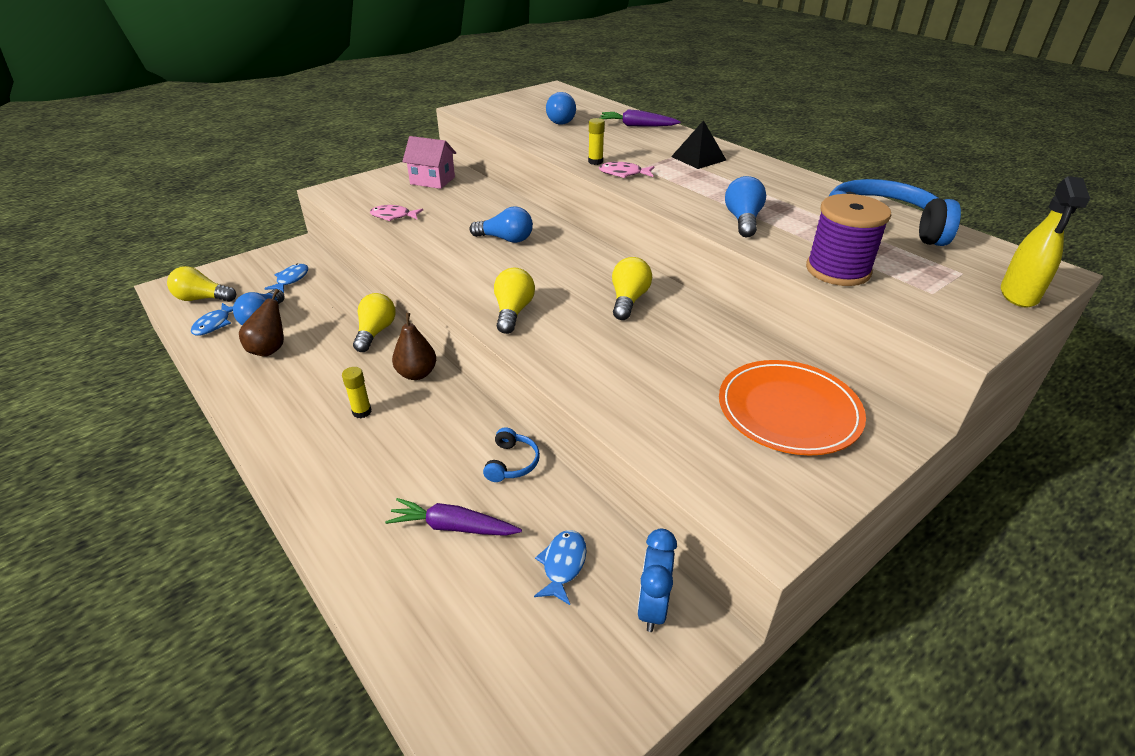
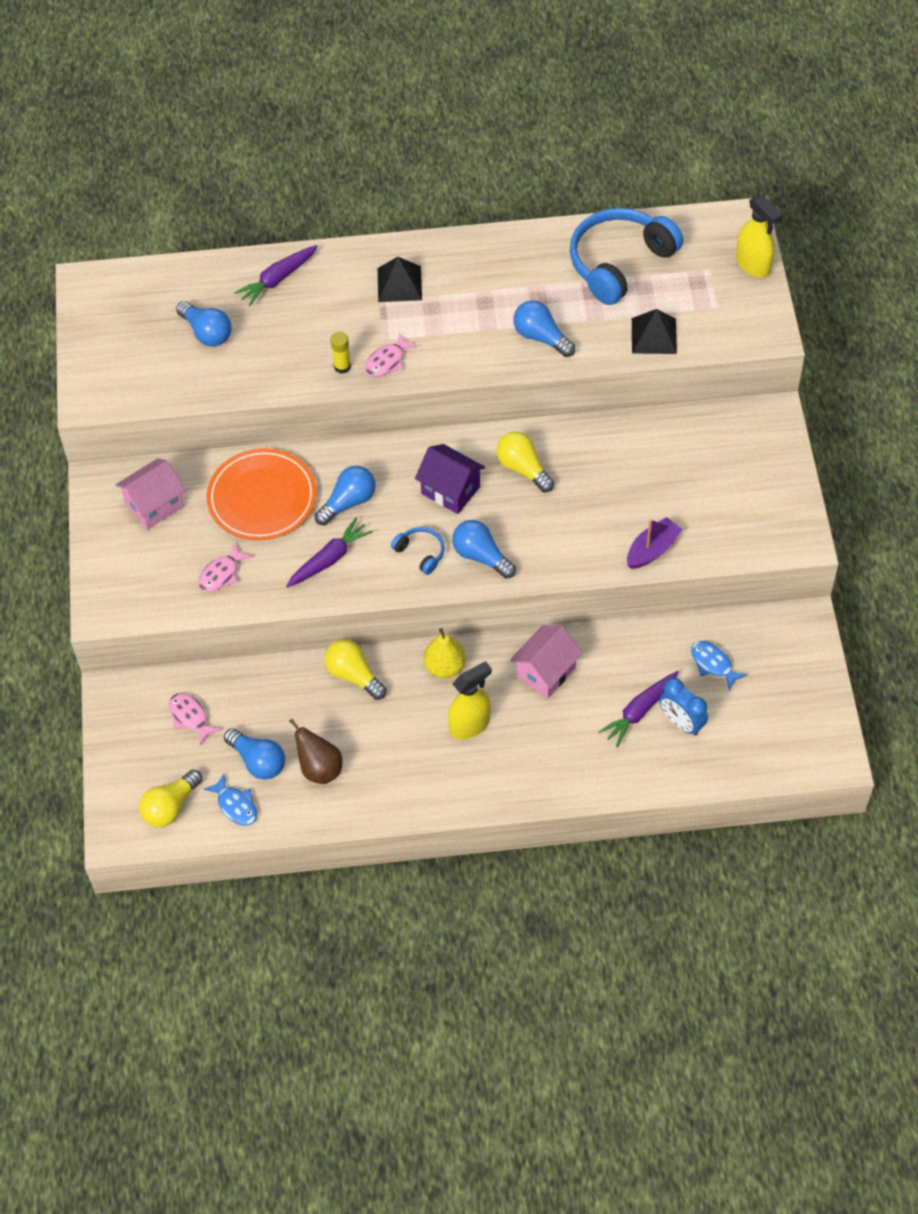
camera: 55 degrees left, 20 degrees up
(291, 279) = (190, 717): blue fish -> pink fish
(362, 412) = (470, 724): yellow glue stick -> yellow spray bottle
(417, 374) = (445, 667): brown pear -> yellow pear
(444, 249) = (329, 559): none -> purple carrot
(454, 435) = (545, 672): none -> pink house
(511, 463) = (602, 648): blue headphones -> blue headphones (420, 553)
(513, 312) = (481, 556): yellow light bulb -> blue light bulb
(565, 275) = (450, 490): none -> purple house
(624, 409) = (652, 550): none -> purple boat
(652, 607) = (774, 634): blue clock -> blue clock (681, 723)
(788, 411) = (718, 459): orange plate -> orange plate (262, 497)
(838, 270) = (654, 336): purple spool -> black pyramid

